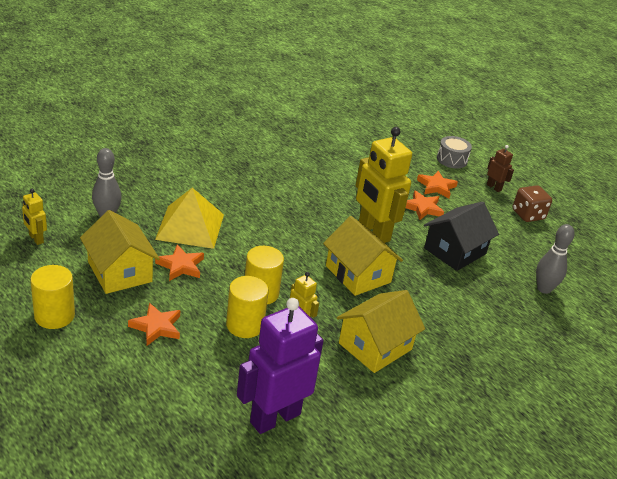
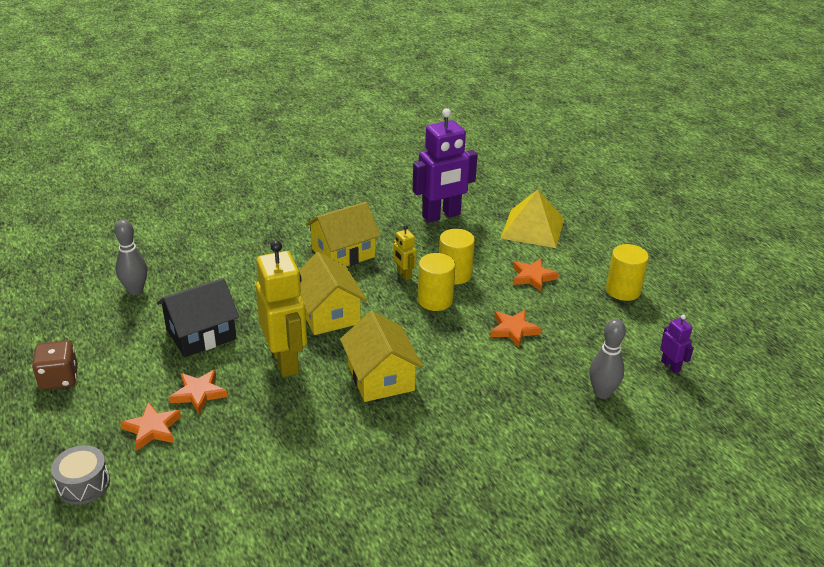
camera: 165 degrees left, 0 degrees up
(36, 239) = (670, 366): yellow robot -> purple robot
(120, 271) = (574, 327): yellow house -> yellow house (380, 377)
(190, 226) = (504, 376): yellow pyramid -> yellow pyramid (532, 228)
(494, 187) = (64, 426): brown robot -> none

